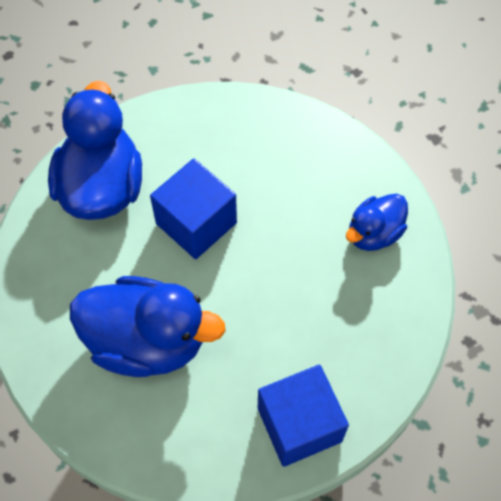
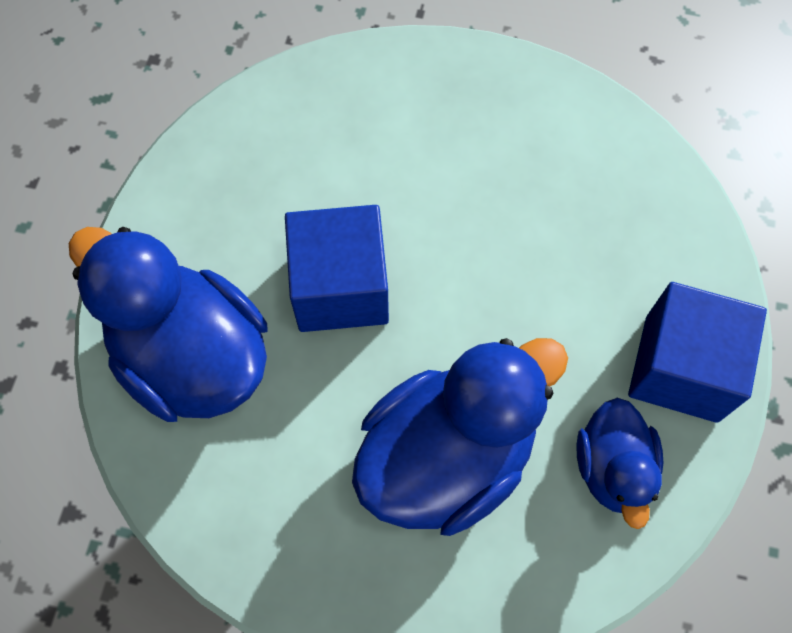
camera: 50 degrees left, 5 degrees up
(374, 233) = (517, 121): blue duck -> blue duck (612, 468)

